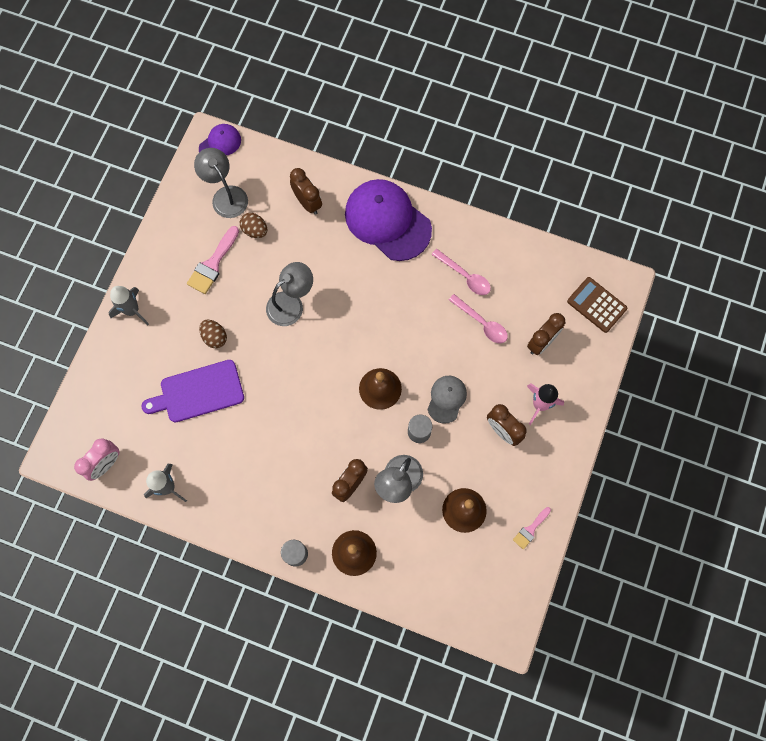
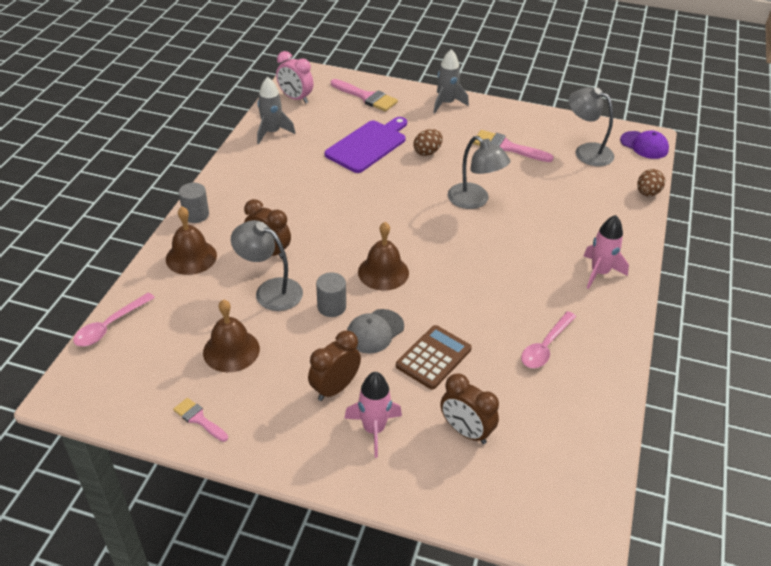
camera: 85 degrees right, 30 degrees down
(111, 389) = (366, 97): none -> pink brush
(198, 392) = (368, 145): purple cutting board -> purple cutting board turned 60 degrees clockwise
(226, 195) = (586, 152): grey lamp -> grey lamp turned 105 degrees counterclockwise
(255, 230) = (553, 172): brown egg -> brown egg (647, 193)
(307, 203) = (599, 208): brown clock -> none
(387, 221) = (599, 273): purple cap -> pink rocket
(446, 399) = (374, 331): grey cap -> grey cap turned 120 degrees clockwise
(482, 323) = (482, 365): pink spoon -> pink spoon (109, 326)
(596, 305) = (538, 502): brown calculator -> brown calculator (433, 357)

